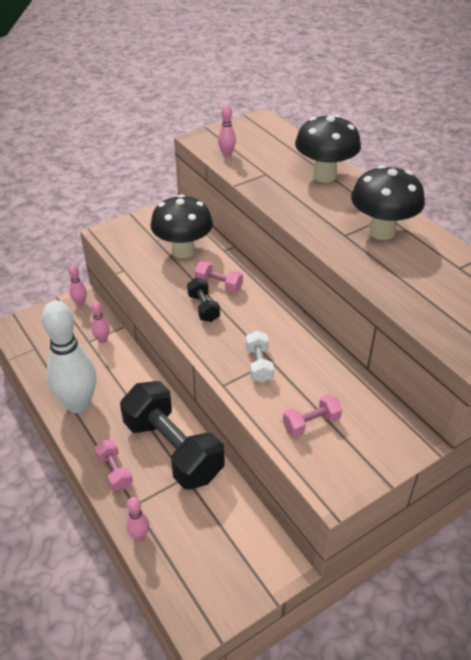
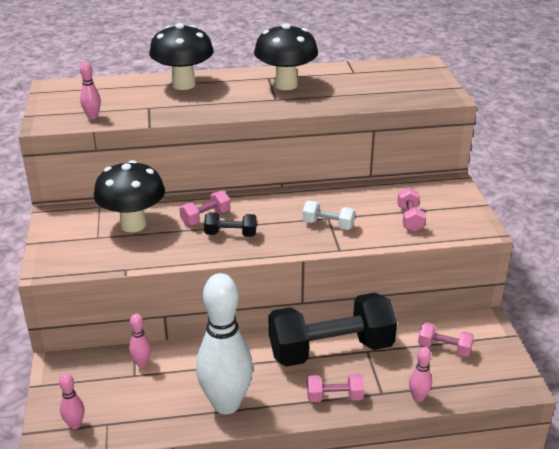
camera: 65 degrees left, 10 degrees down
(80, 303) = (63, 367): pink bowling pin -> pink bowling pin (75, 425)
(220, 539) = (444, 348): none -> pink dumbbell

